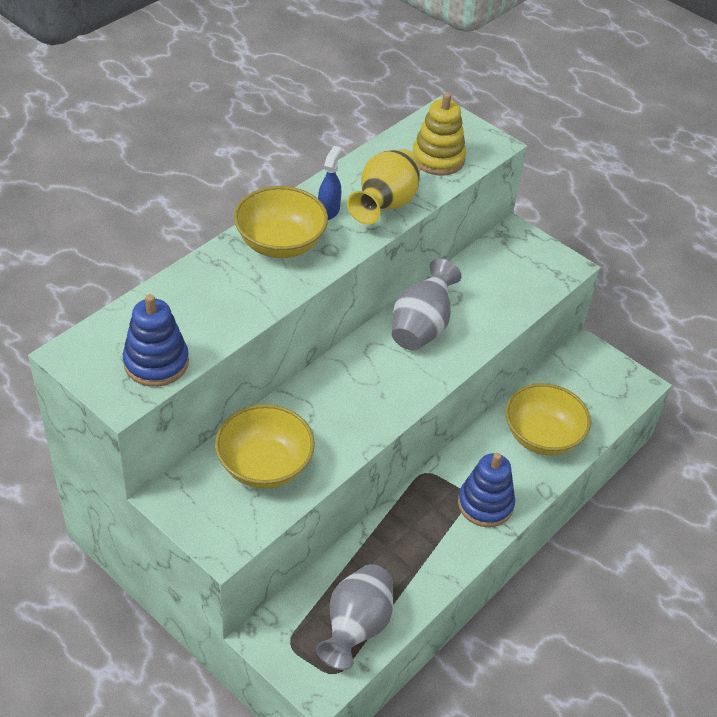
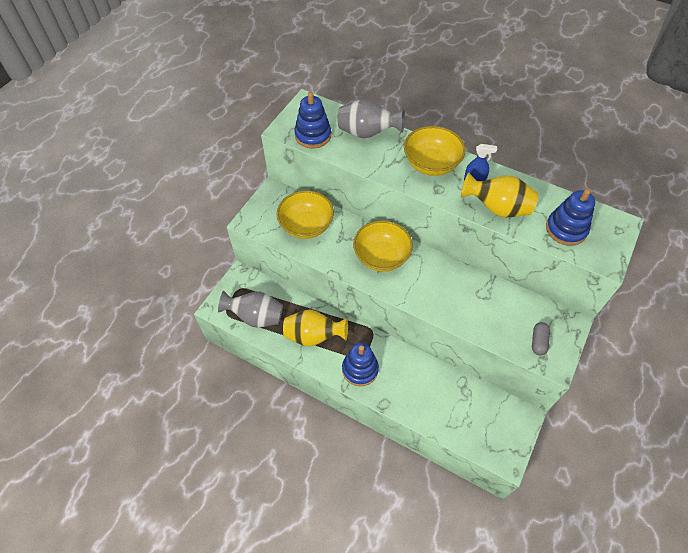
camera: 80 degrees right, 10 degrees up
(414, 551) = (313, 336): none -> yellow vase
(421, 327) = (446, 280): grey vase -> grey vase (367, 133)
(438, 158) = (566, 229): yellow stacking toy -> blue stacking toy
(535, 270) = (538, 342): none -> grey capsule
(542, 436) = (428, 396): yellow bowl -> yellow bowl (381, 257)

